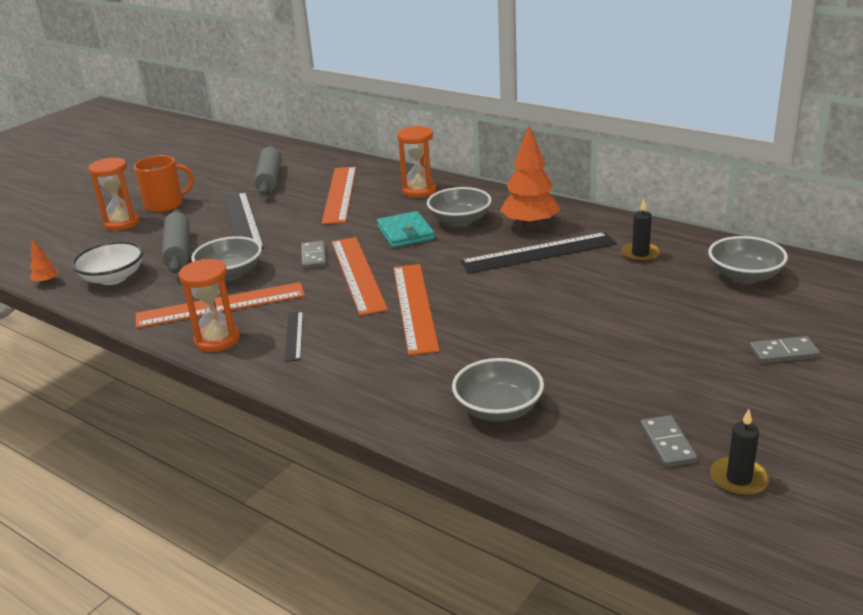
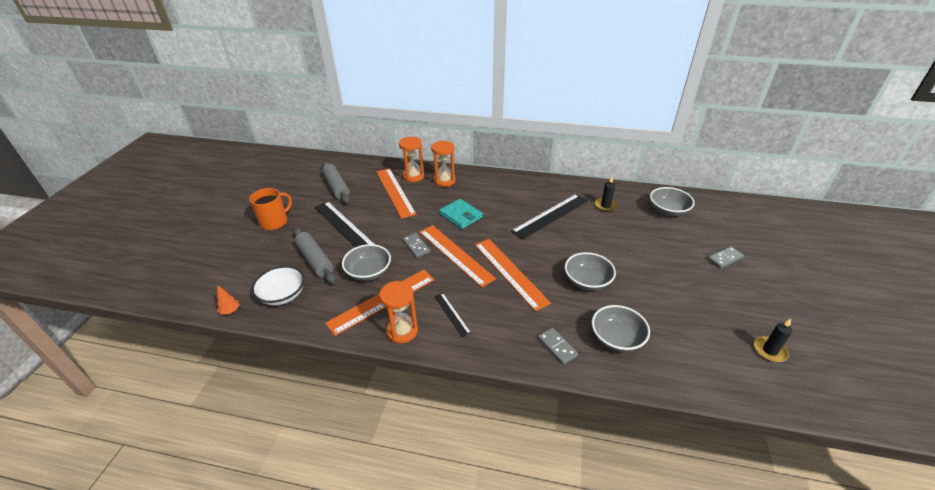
camera: 25 degrees left, 10 degrees up
(122, 223) = (252, 244): orange hourglass -> orange hourglass (413, 176)
(460, 220) = (487, 200): grey bowl -> grey bowl (587, 281)
(530, 225) = (530, 196): orange tree -> none
(667, 444) = (719, 337): grey domino -> grey domino (557, 347)

